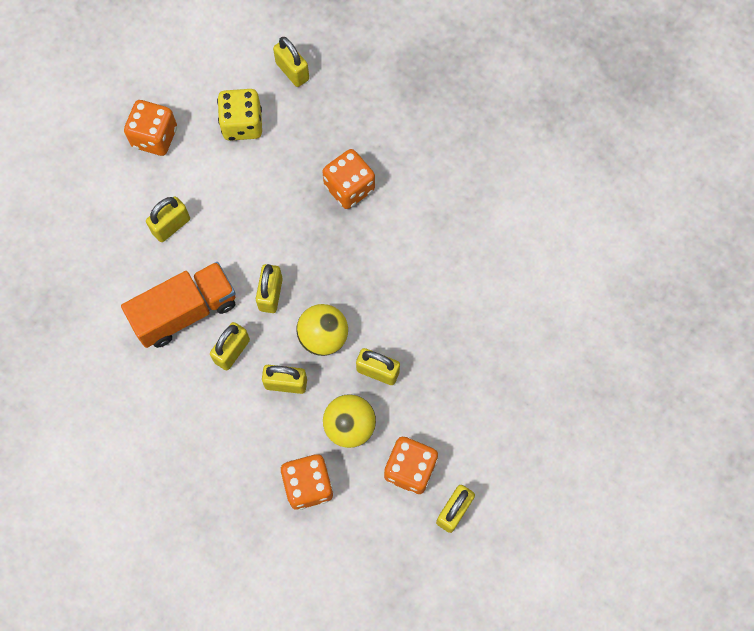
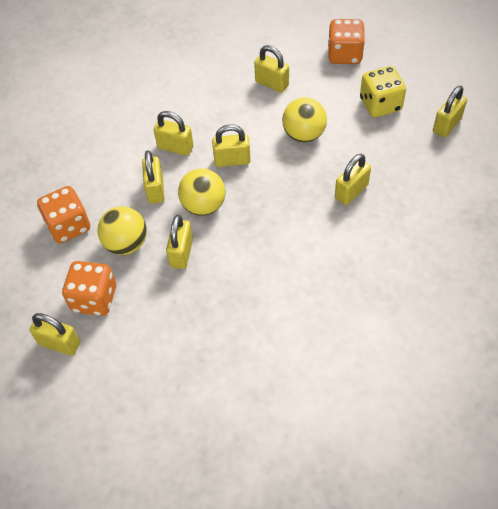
camera: 80 degrees right, 15 degrees down
(185, 312) = (201, 110): orange truck -> none
(258, 212) = (304, 134): none -> yellow ball
(349, 188) = (351, 191): orange dice -> yellow padlock

